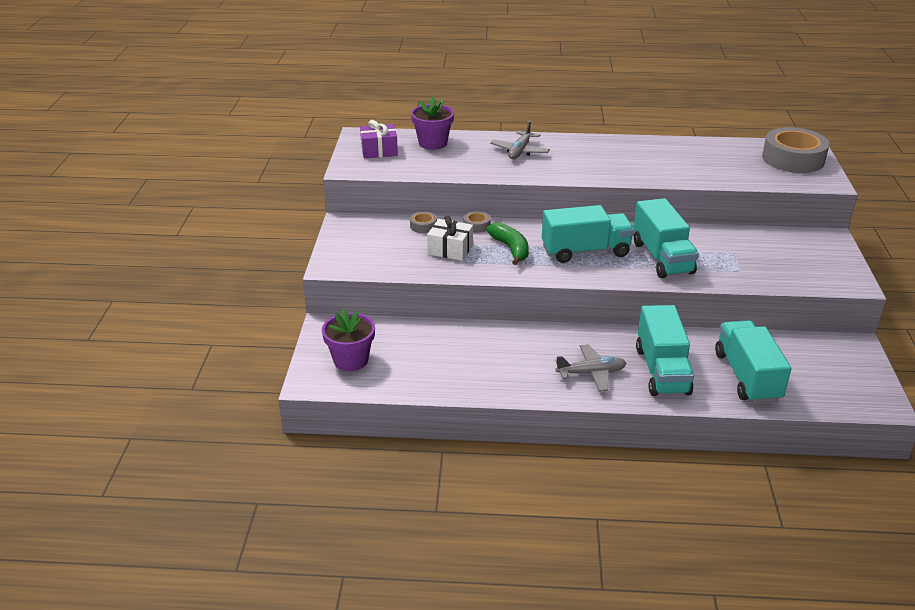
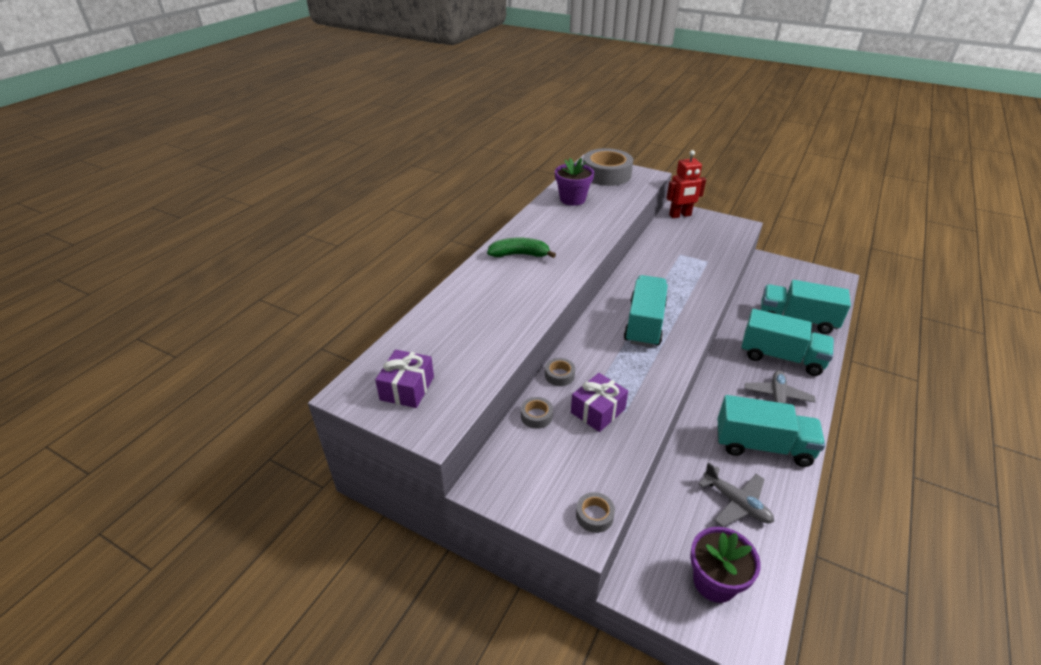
camera: 65 degrees left, 5 degrees up
(346, 267) = (594, 515): none -> grey tape
(433, 143) = (425, 340): purple flower pot -> purple flower pot (572, 199)
(450, 249) = (597, 411): white gift -> purple gift
(510, 249) = (617, 367): green banana -> green banana (519, 255)
(520, 151) = (494, 289): grey plane -> grey plane (736, 503)
(662, 258) = (674, 288): turquoise truck -> turquoise truck (763, 446)
(820, 240) = (680, 215): none -> red robot

